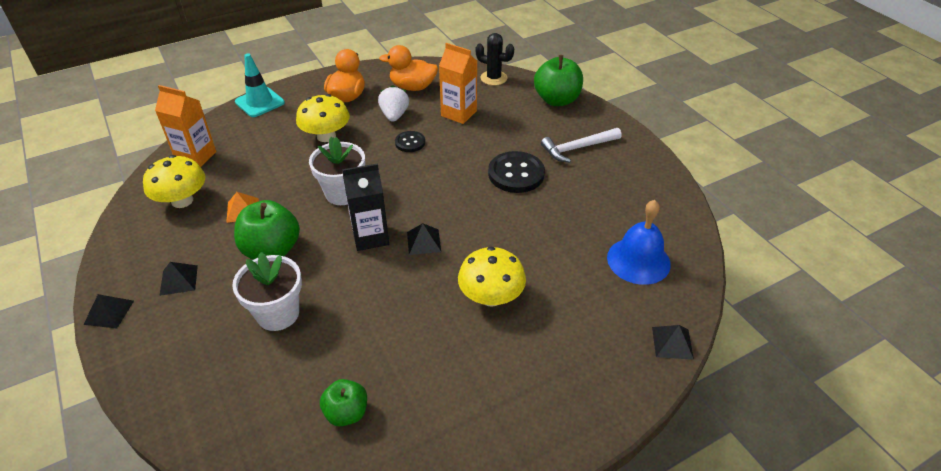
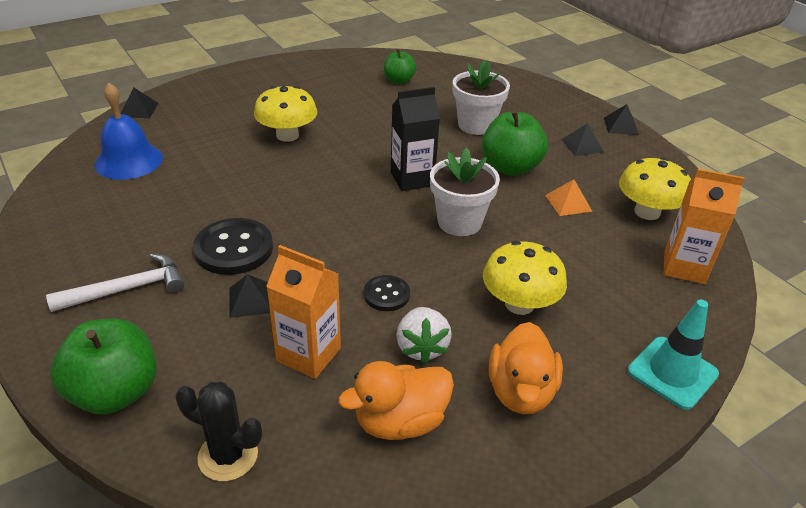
camera: 175 degrees right, 5 degrees down
(412, 87) = (400, 422): orange duck -> orange duck turned 150 degrees clockwise
(424, 241) = (353, 175): black pyramid -> black pyramid (251, 300)

